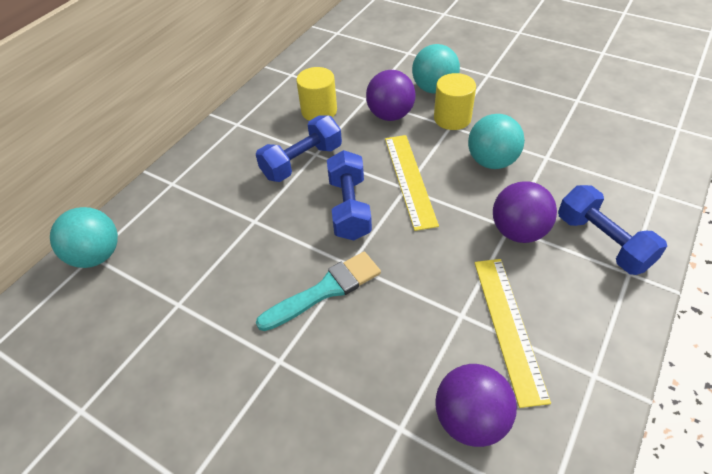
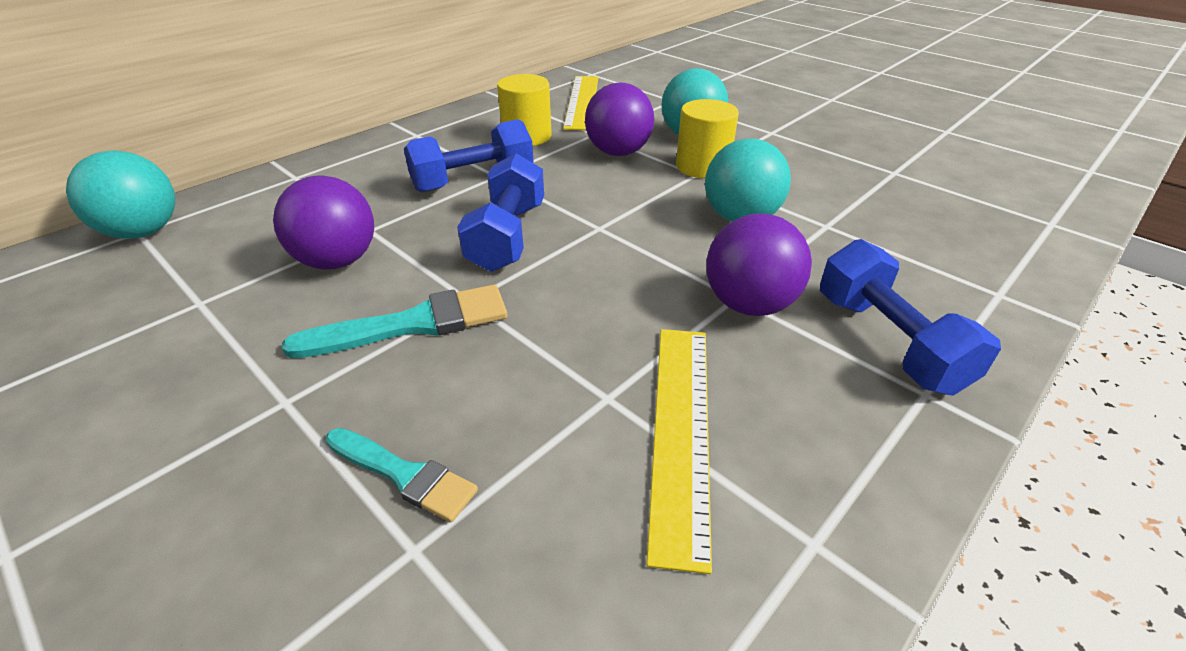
camera: 10 degrees right, 10 degrees down
(373, 389) = (404, 475): none -> turquoise brush
(409, 180) = (610, 220): yellow ruler -> yellow ruler (582, 101)
(470, 419) = (547, 564): purple ball -> purple ball (338, 261)

